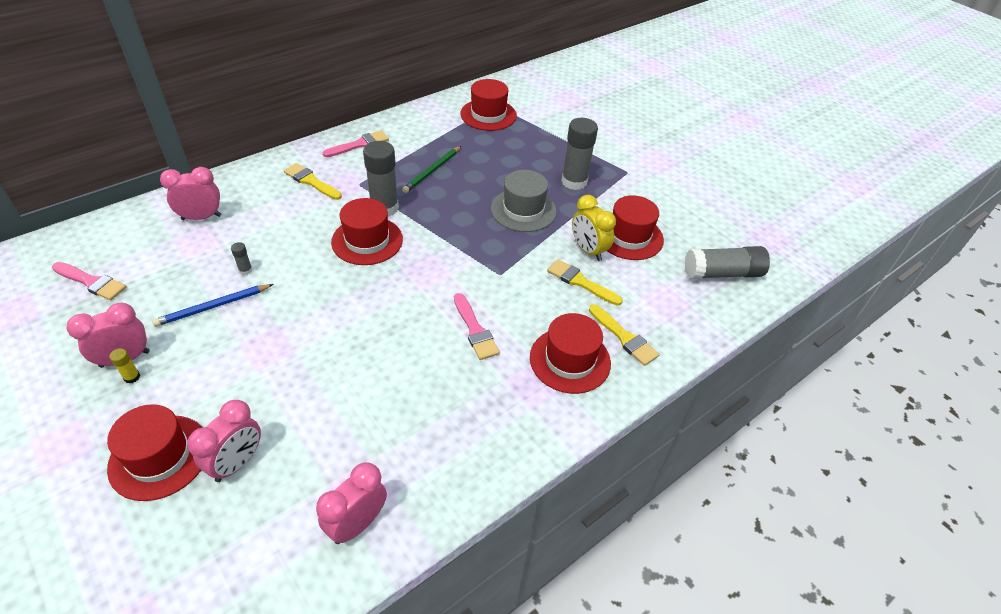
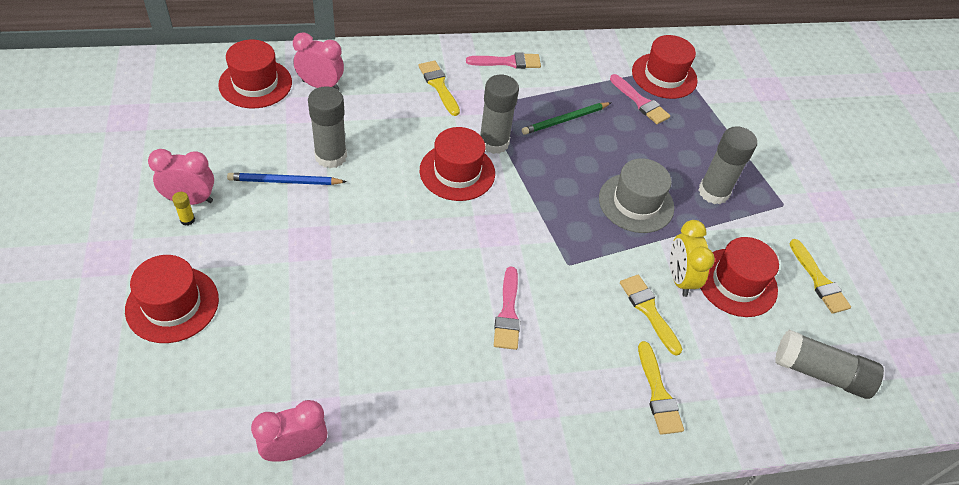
camera: 25 degrees right, 5 degrees up
(91, 282) = (200, 114): pink brush -> pink brush (640, 102)
(237, 462) = (228, 341): pink clock -> none
(245, 270) = (331, 156): grey glue stick -> grey glue stick, size x2.40
(570, 360) = (584, 390): red hat -> red hat (255, 83)
(682, 213) = (819, 280): none -> yellow brush

